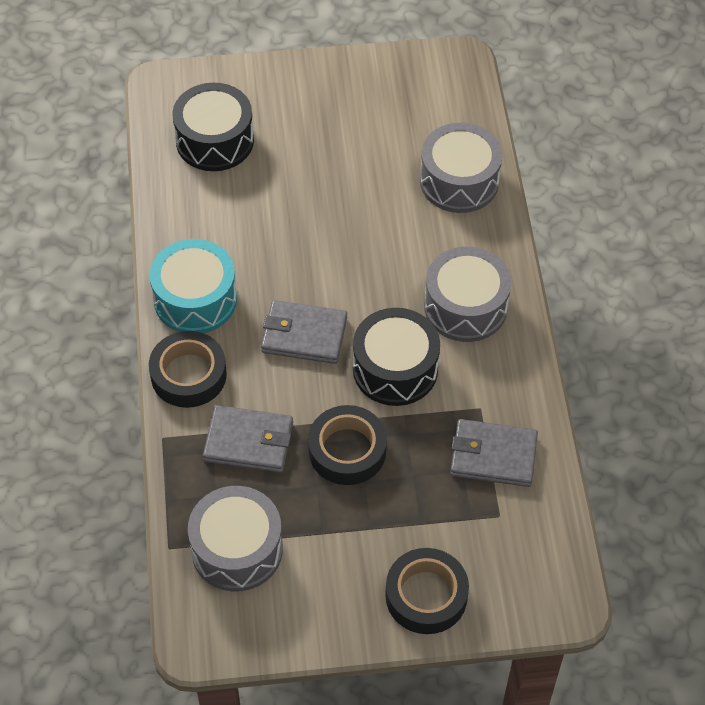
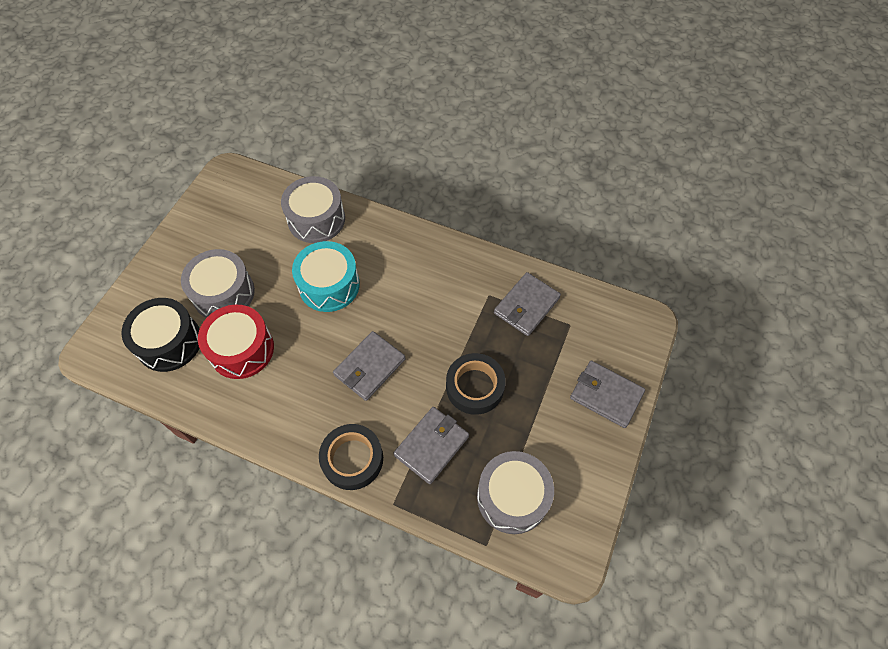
camera: 60 degrees left, 5 degrees up
(195, 299) = (292, 423): turquoise drum -> turquoise drum (329, 285)
(248, 207) = (241, 349): none -> red drum
(395, 369) = (431, 327): black drum -> none
(426, 596) = (606, 395): black tape -> grey wallet
(465, 307) = (411, 264): grey drum -> grey drum (223, 293)

